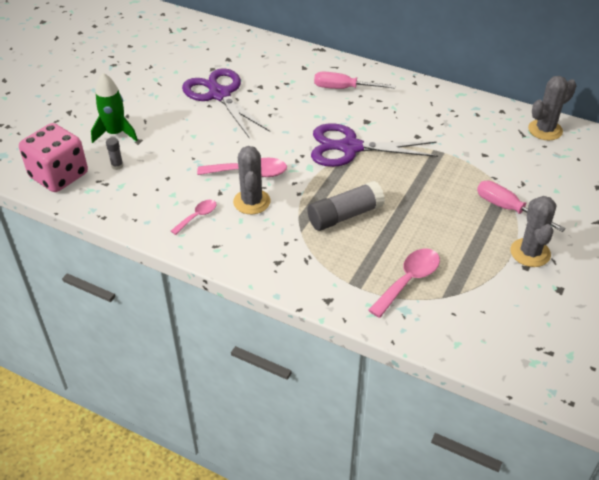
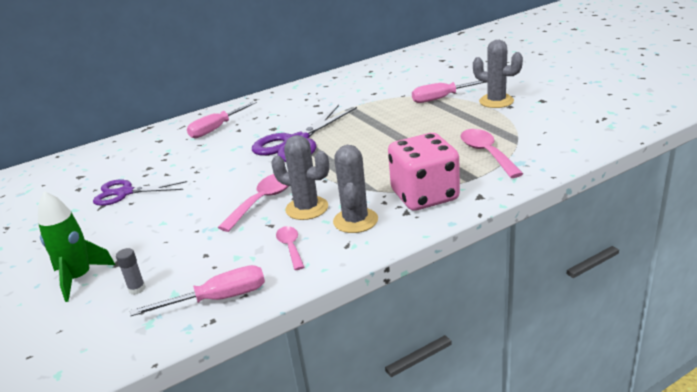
camera: 55 degrees left, 15 degrees down
(59, 175) = (87, 346): pink dice -> pink dice (424, 196)
(124, 209) = (218, 299): none -> pink screwdriver
(219, 95) = (125, 193): purple scissors -> purple scissors, size x0.64
(345, 215) = (379, 164): grey glue stick -> none
(545, 130) = (374, 68): grey cactus -> grey cactus (355, 221)

